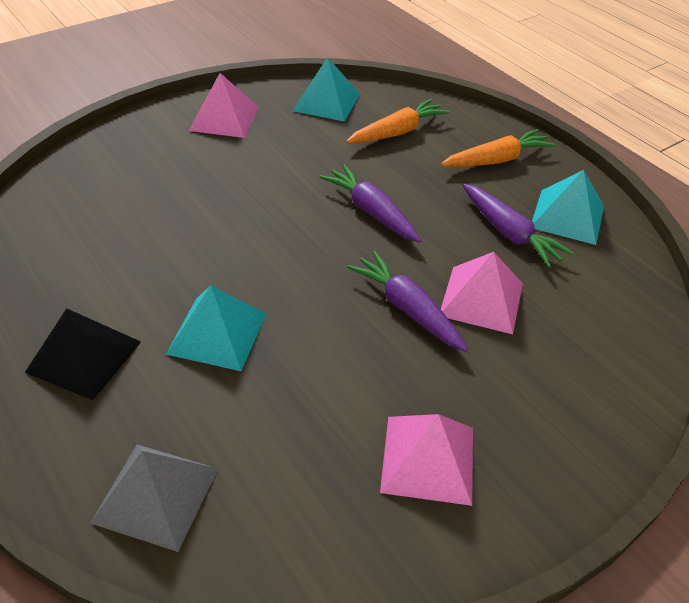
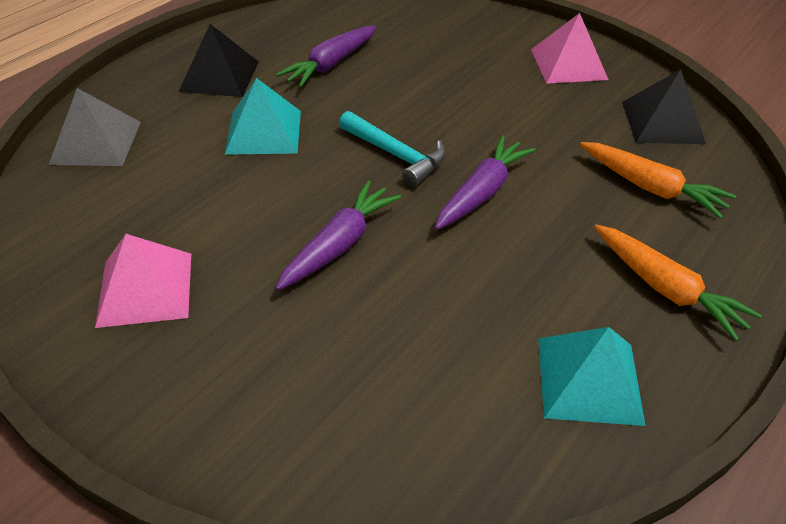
camera: 75 degrees right, 0 degrees up
(301, 248) = (396, 155): none -> turquoise hammer
(326, 102) = (662, 122): turquoise pyramid -> black pyramid
(481, 299) = (379, 303): pink pyramid -> none
(509, 233) = (514, 318): purple carrot -> purple carrot (330, 64)

